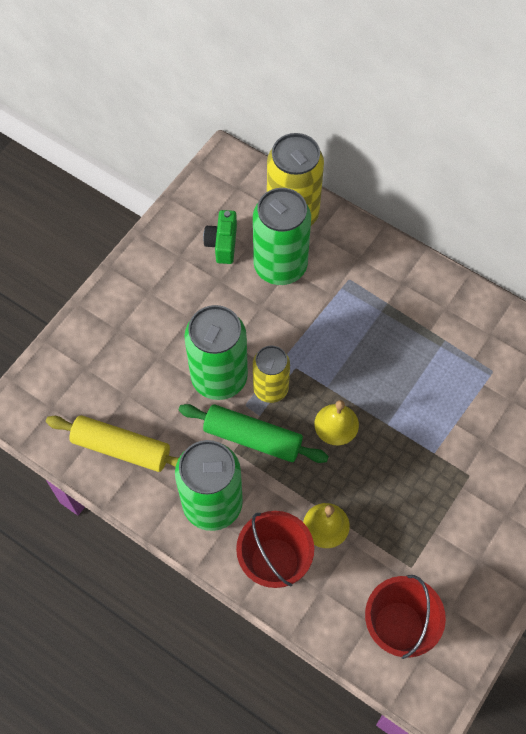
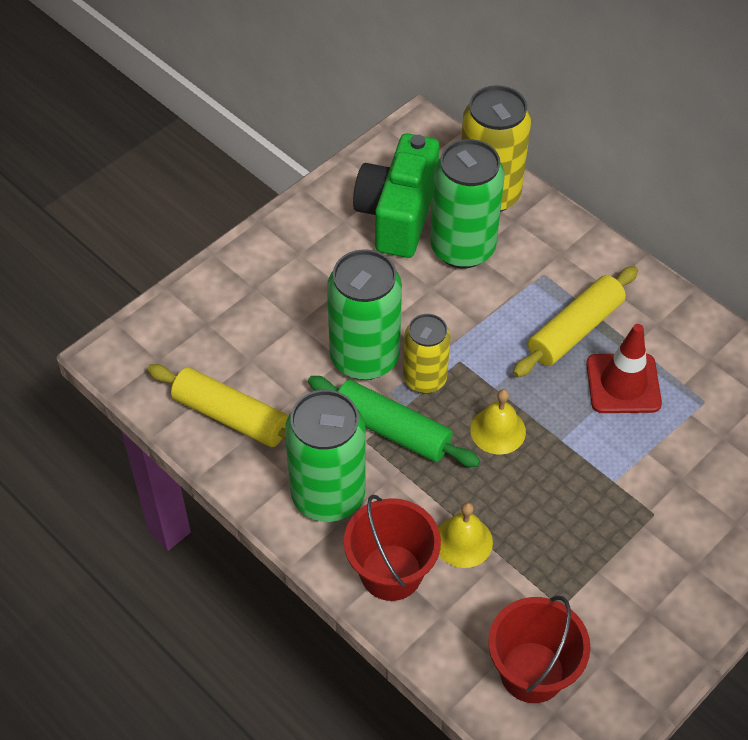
camera: 10 degrees right, 10 degrees down
(222, 244) = (398, 215): green camera -> green camera, size x1.92
(381, 325) = (574, 330): none -> yellow rolling pin
(427, 366) = (623, 384): none -> red traffic cone

